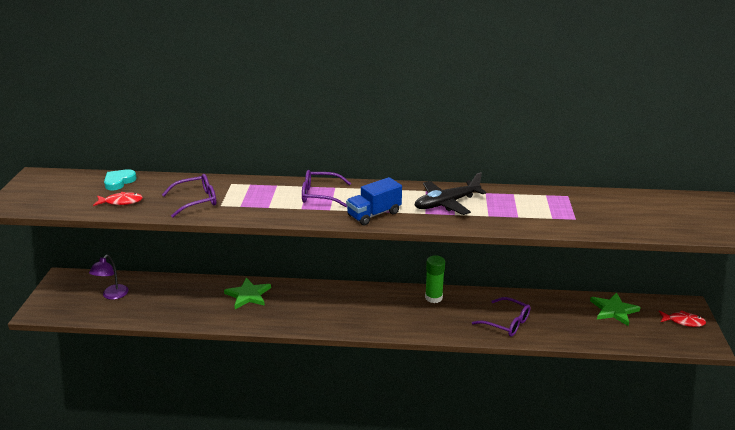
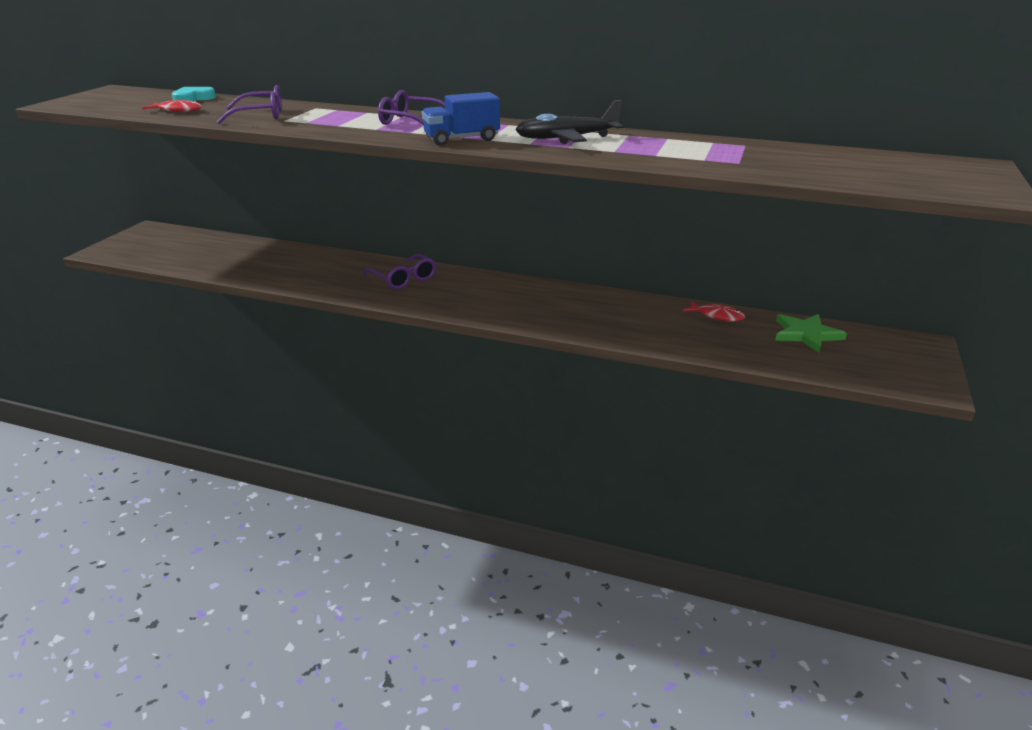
camera: 15 degrees right, 0 degrees up
(112, 295) = (187, 248): purple lamp -> none
(248, 295) = (335, 265): green star -> none
(433, 297) = (560, 293): green glue stick -> none
(506, 323) = (643, 328): purple glasses -> purple glasses (404, 279)
(683, 321) = (908, 359): red fish -> red fish (717, 316)

